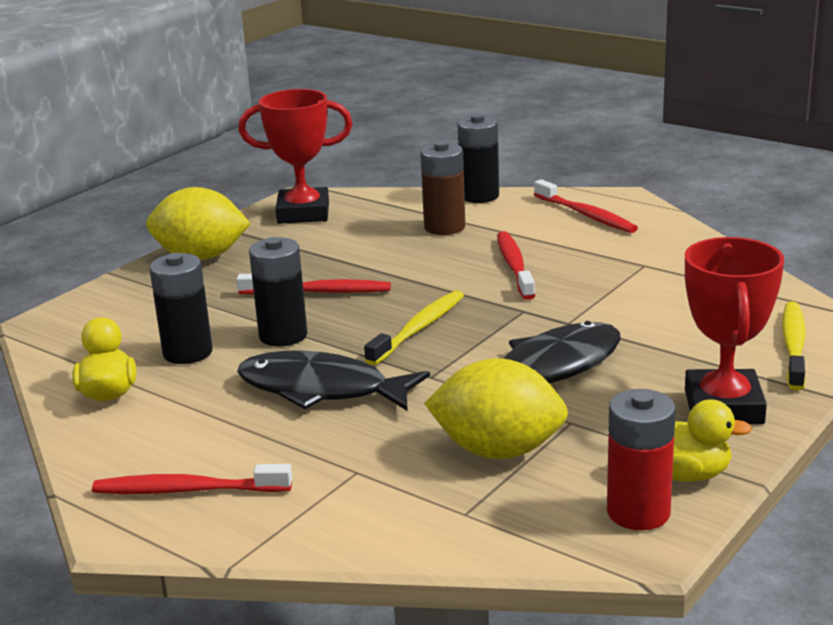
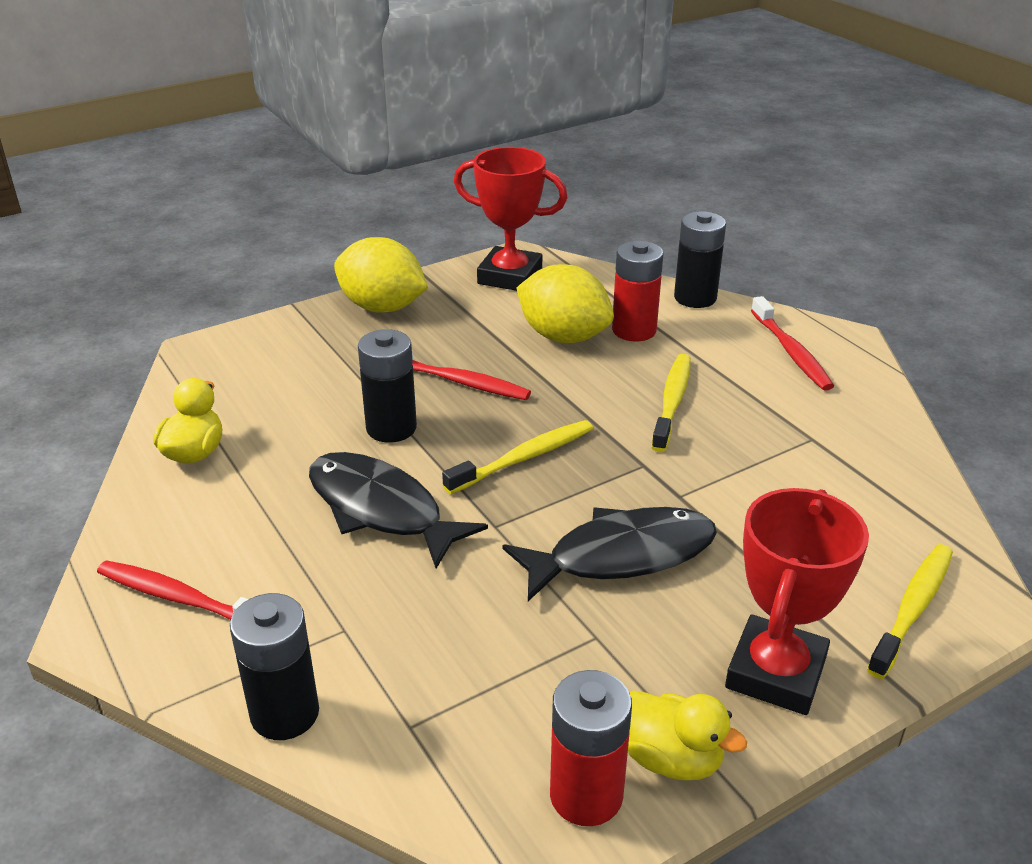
camera: 20 degrees right, 10 degrees up
(187, 352) = (293, 423): black battery -> black battery (285, 713)
(444, 227) = (634, 330): brown battery -> red battery
(498, 450) = (497, 651): yellow lemon -> yellow lemon (563, 337)
(514, 266) = (672, 401): red toothbrush -> yellow toothbrush

